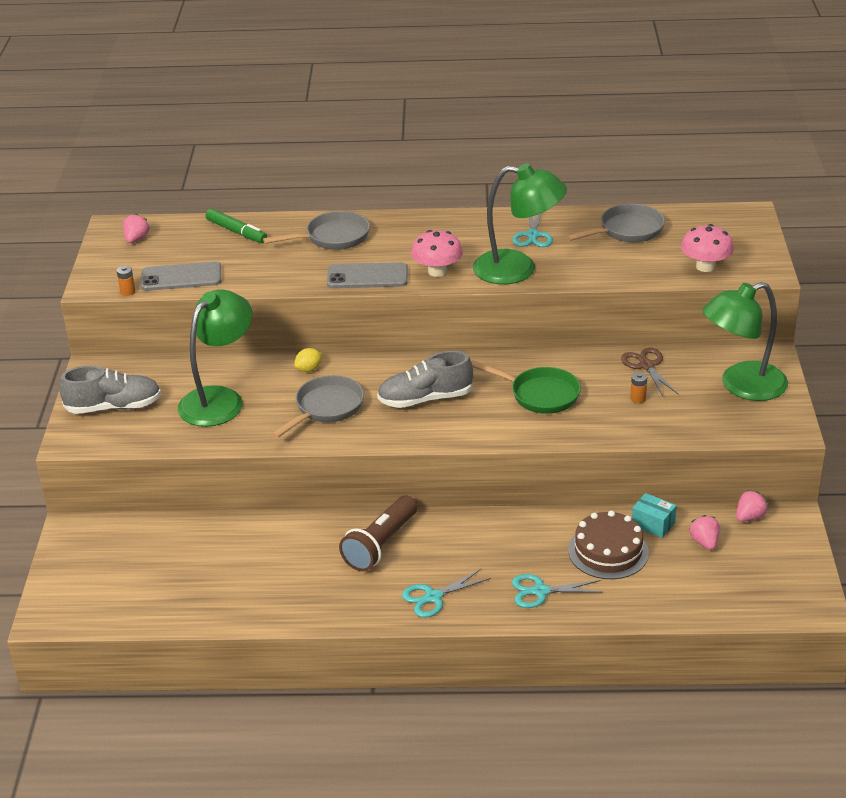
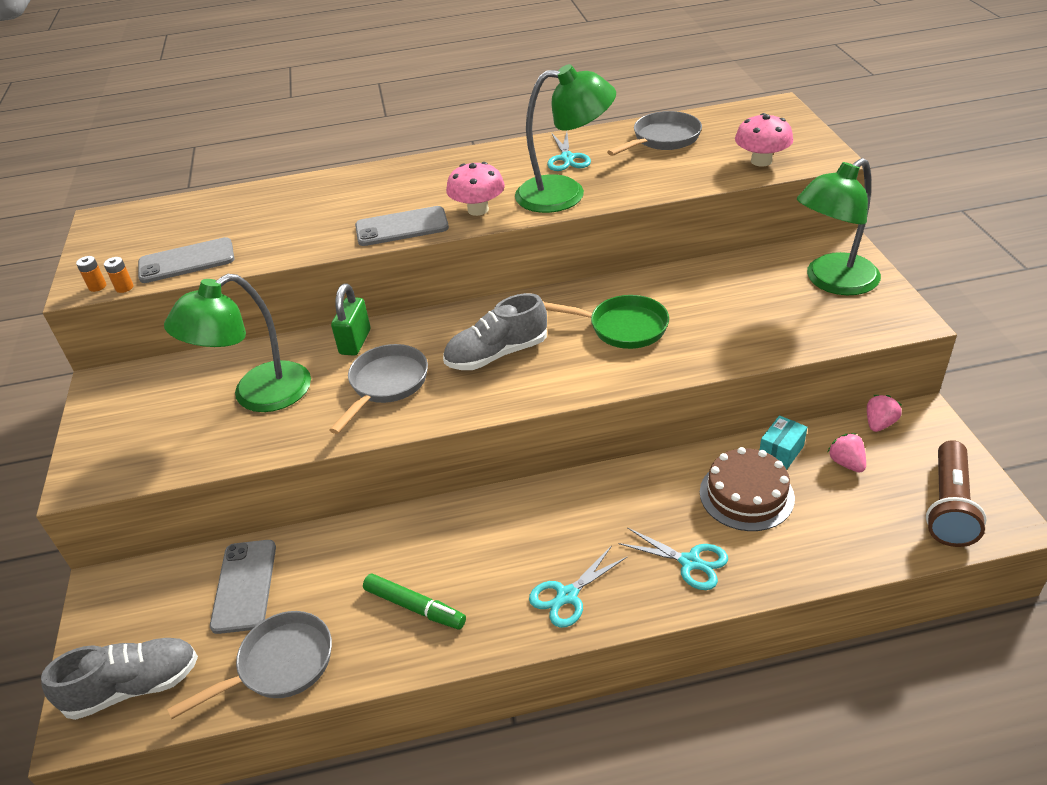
camera: 10 degrees left, 5 degrees up
(114, 407) = (131, 427): grey shoe -> grey shoe (133, 687)
(136, 239) = (129, 228): pink strawberry -> none
(181, 547) = (244, 586): none -> grey phone
(219, 399) = (258, 395): green lamp -> green lamp turned 150 degrees counterclockwise
(236, 232) = (243, 203): green marker -> green marker (415, 607)
(309, 369) = (355, 342): yellow lemon -> green padlock
(333, 237) = (352, 193): grey pan -> grey pan (279, 665)
(380, 545) = (484, 537): brown flashlight -> brown flashlight (949, 507)
(540, 591) = (690, 562): turquoise scissors -> turquoise scissors turned 135 degrees counterclockwise
(638, 398) = (730, 313): orange battery -> orange battery (97, 286)
(646, 366) = (722, 277): brown scissors -> none
(653, 524) = (781, 452): turquoise box -> turquoise box turned 75 degrees counterclockwise

